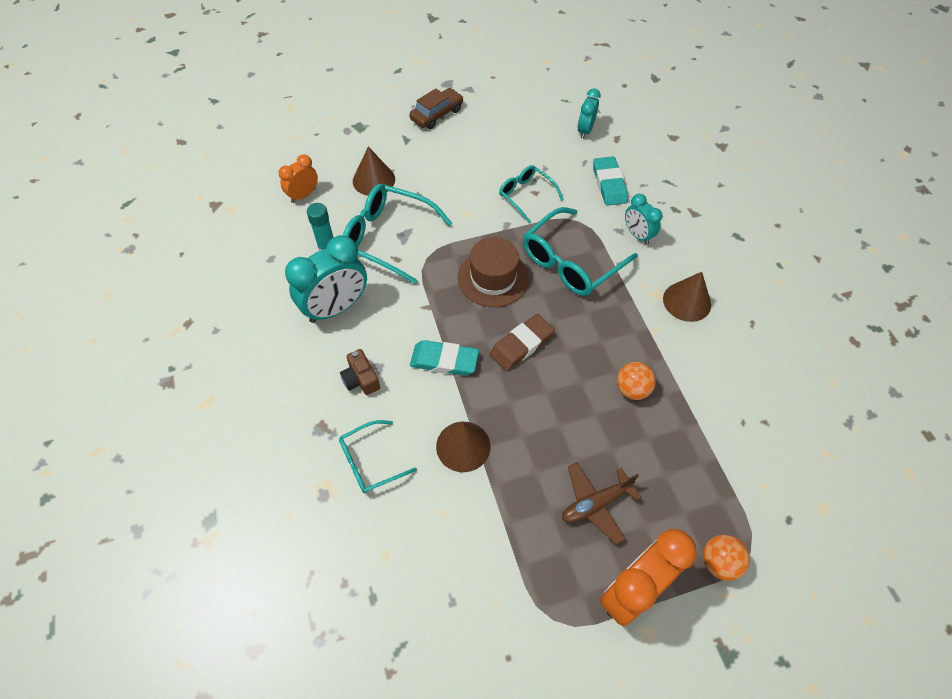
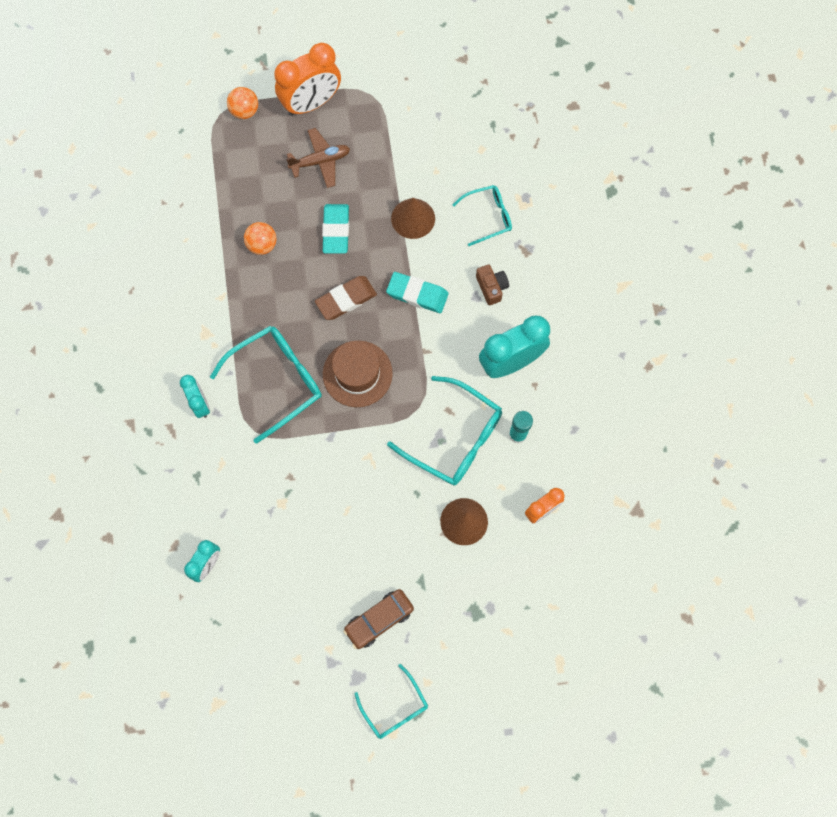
camera: 170 degrees left, 15 degrees up
(526, 195) = (301, 474): turquoise glasses -> turquoise glasses (395, 708)
(609, 184) = (206, 476): turquoise eraser -> turquoise eraser (336, 230)
(687, 301) = (181, 321): brown cone -> none

